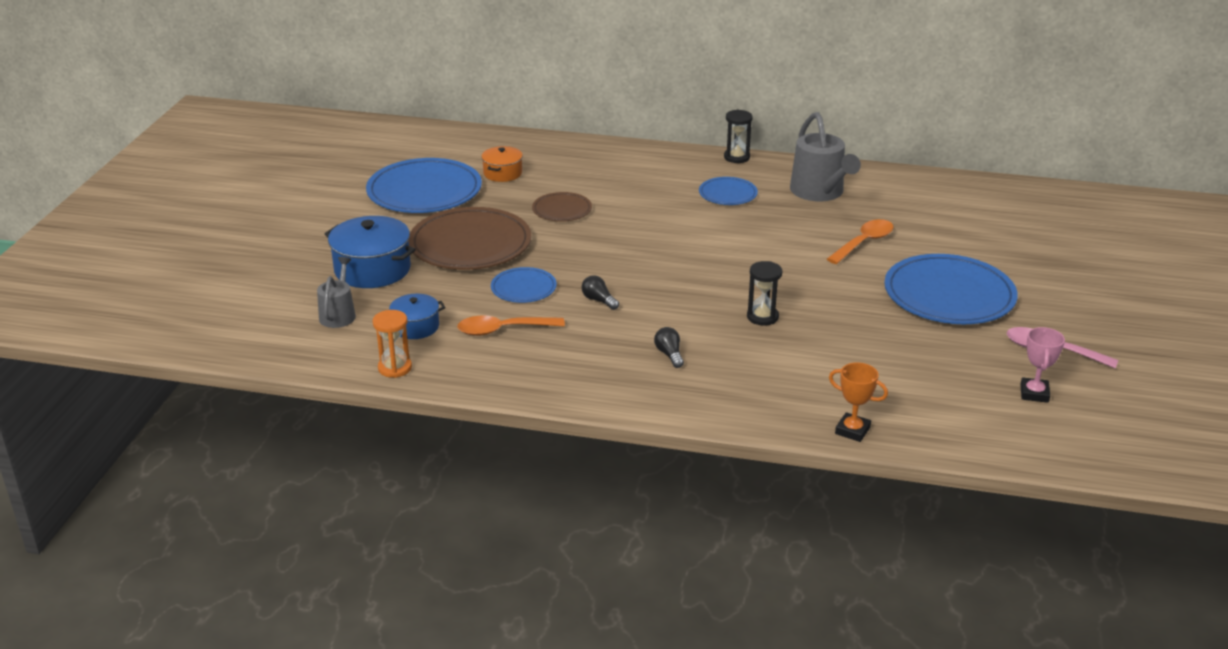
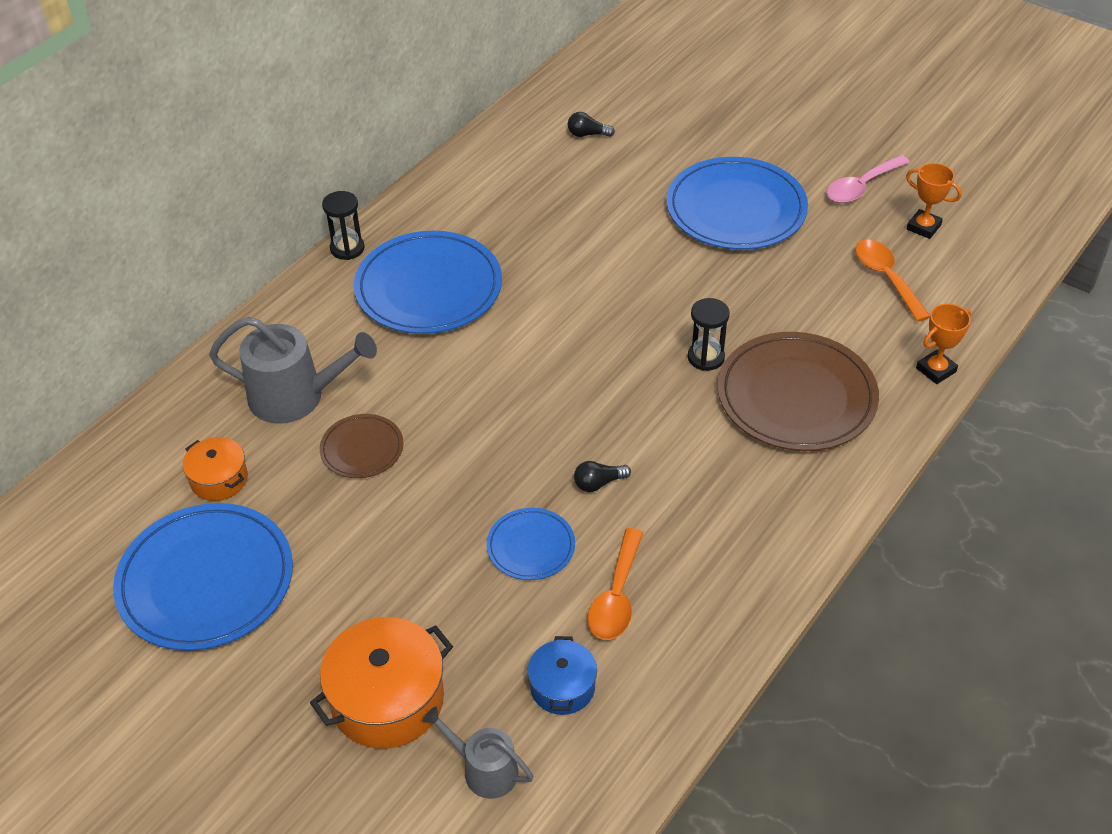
camera: 65 degrees left, 15 degrees up
(372, 269) = (387, 699): blue pot -> orange pot
(395, 368) = (648, 736): orange hourglass -> none
(470, 244) = (388, 570): brown plate -> brown plate (796, 396)
(669, 354) = (742, 459): black light bulb -> black light bulb (587, 134)
(728, 194) = (428, 288): blue plate -> blue plate, size x1.96
(819, 192) = (476, 215): grey watering can -> grey watering can (295, 396)
(864, 242) = (603, 225): orange spoon -> orange spoon (886, 278)
(1034, 393) = (923, 227): pink trophy -> orange trophy

